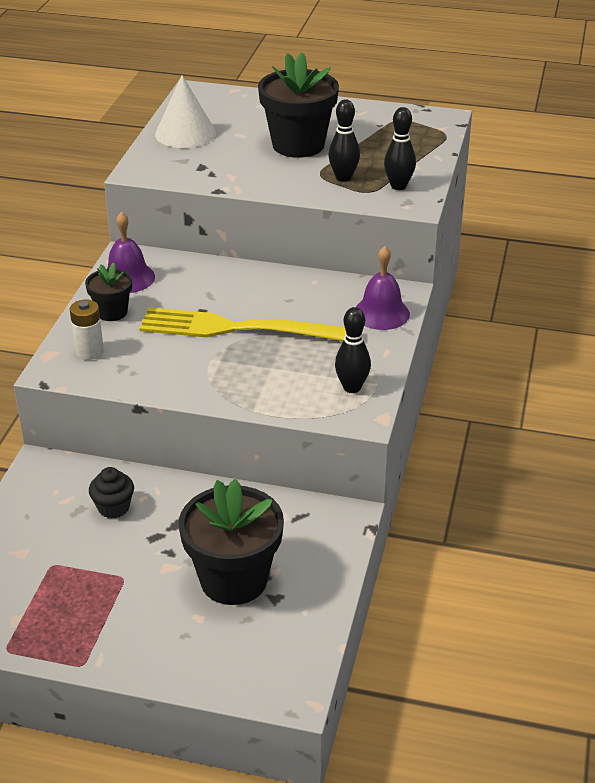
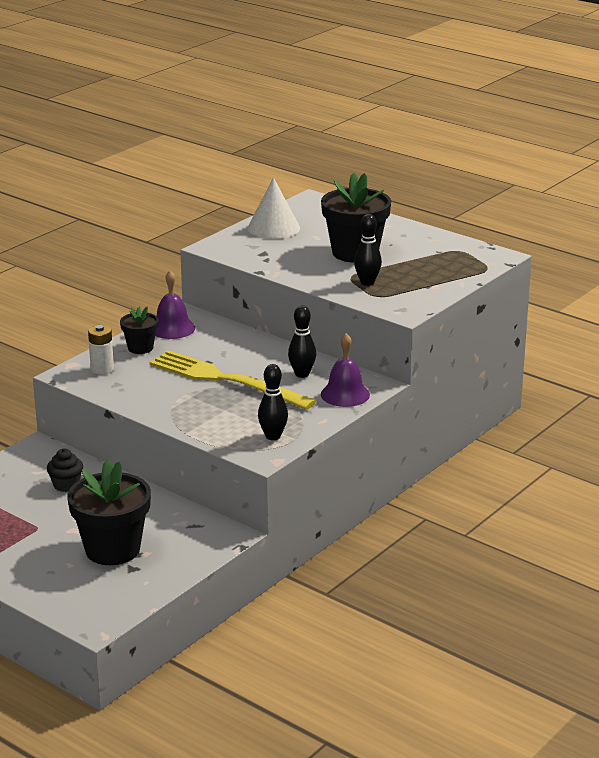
camera: 25 degrees right, 10 degrees down
(398, 186) = (406, 297): black bowling pin -> black bowling pin (302, 374)

